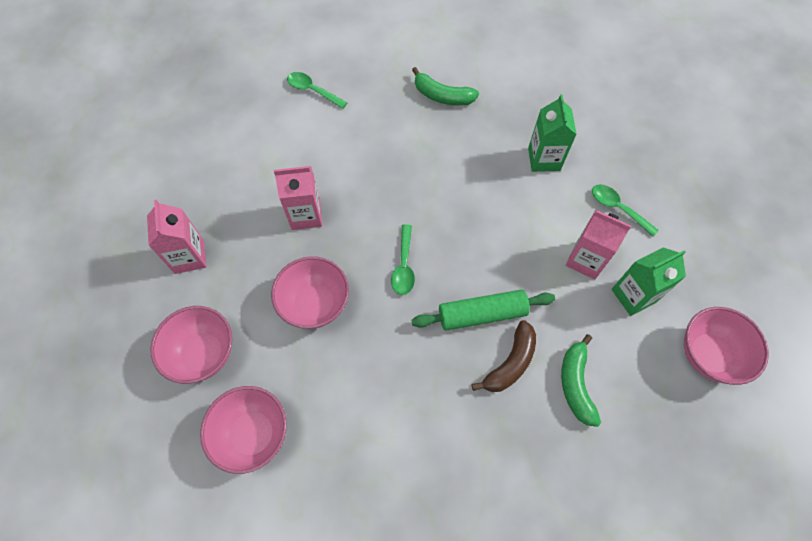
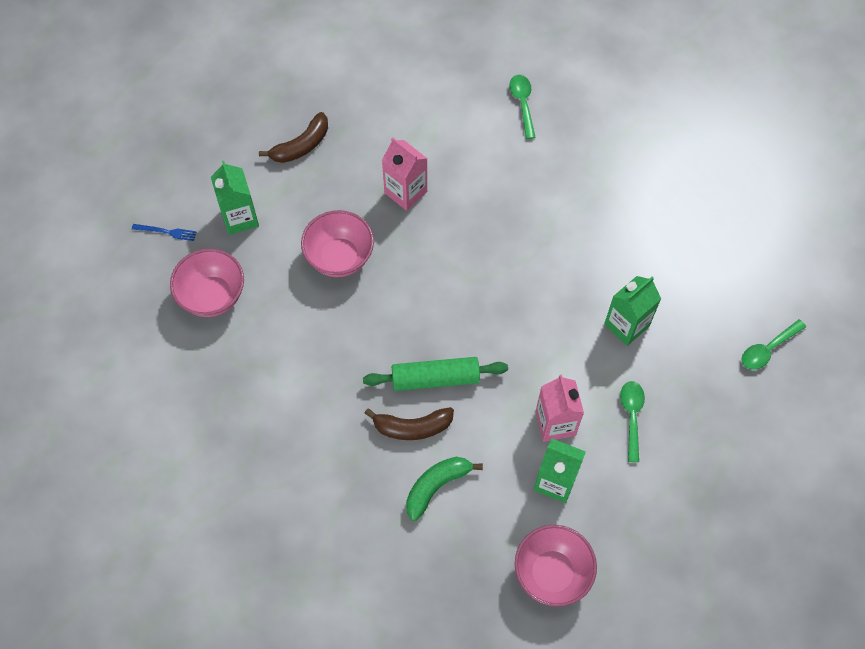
camera: 50 degrees right, 0 degrees up
(153, 427) = (166, 232): none -> blue fork
(189, 257) = (301, 146): pink carton -> brown banana
(203, 354) = (240, 218): pink bowl -> green carton
(404, 266) = (425, 293): green spoon -> green spoon (767, 349)
(442, 96) = (614, 201): green banana -> none
(482, 314) = (435, 378): green rolling pin -> green rolling pin turned 45 degrees counterclockwise

